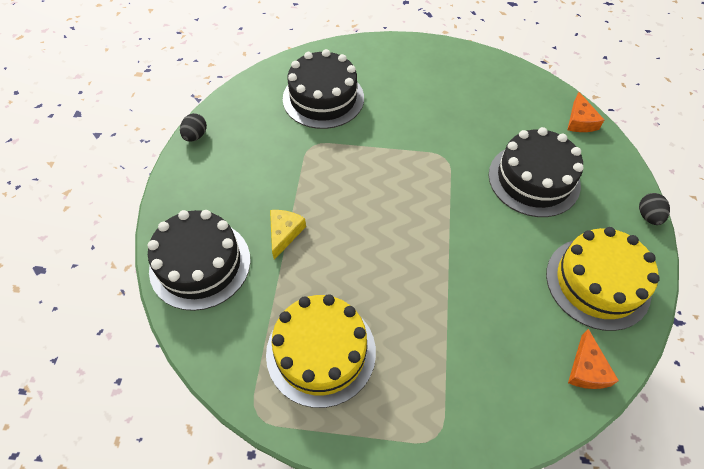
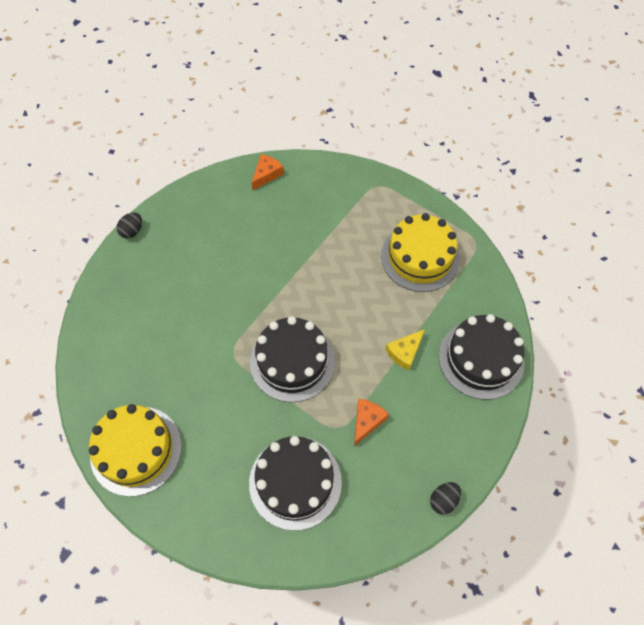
camera: 150 degrees left, 5 degrees up
(534, 179) = (182, 298): black cake -> black cake (292, 361)
(580, 121) = (91, 328): orange cheese -> orange cheese (367, 421)
(597, 282) = (212, 211): yellow cake -> yellow cake (136, 450)

